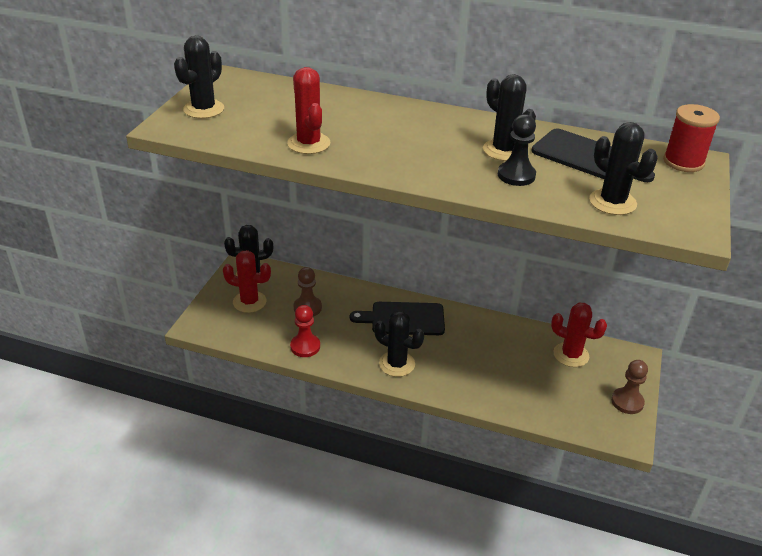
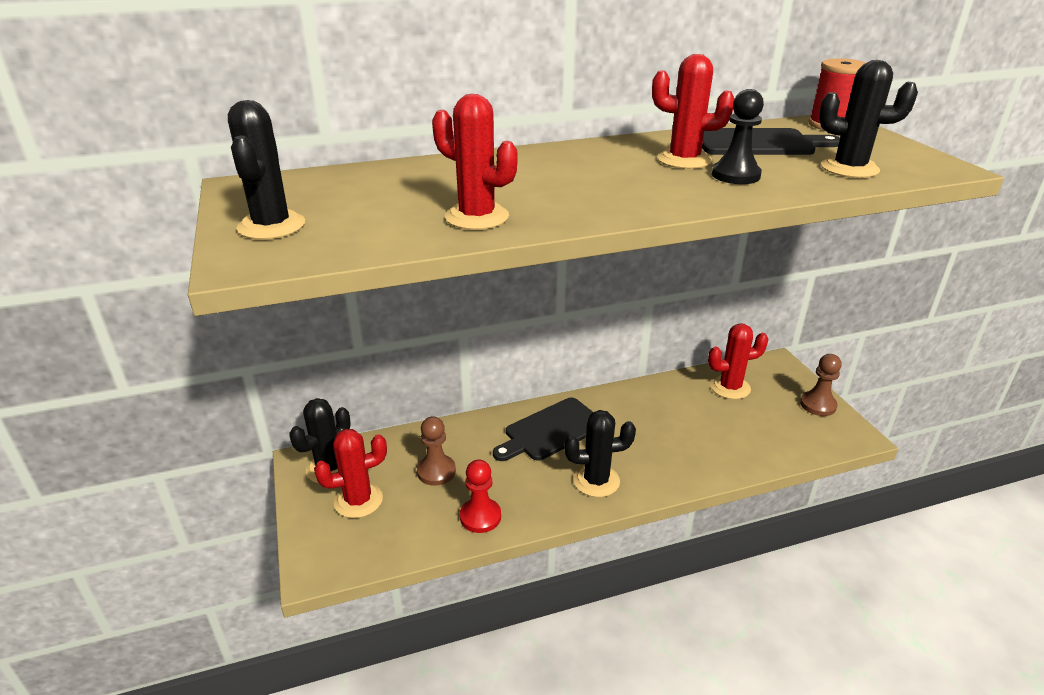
camera: 35 degrees left, 5 degrees down
(504, 150) = (684, 160): black cactus -> red cactus

